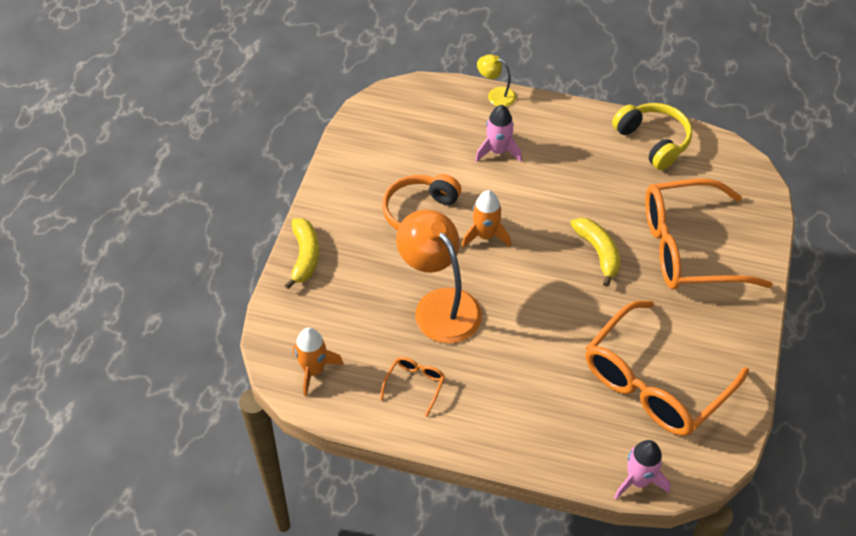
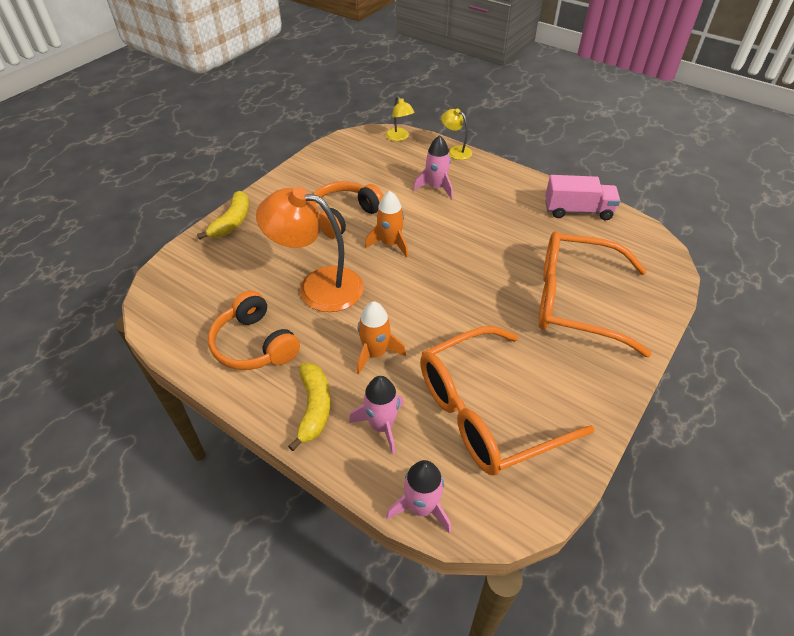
camera: 20 degrees right, 5 degrees down
(314, 370) = (178, 307): orange rocket -> orange rocket (375, 353)
(414, 385) = (254, 344): orange glasses -> orange headphones
(424, 92) = (399, 137): none -> yellow lamp
(439, 305) = (318, 286): orange lamp -> orange lamp turned 60 degrees counterclockwise
(572, 424) = (382, 426): none -> pink rocket
(598, 253) = (485, 282): yellow banana -> yellow banana (314, 408)
(653, 141) = (578, 211): yellow headphones -> pink truck

